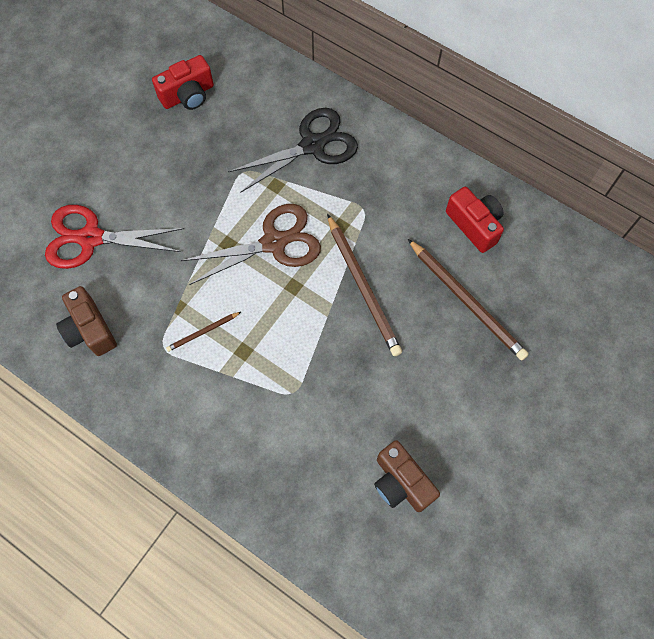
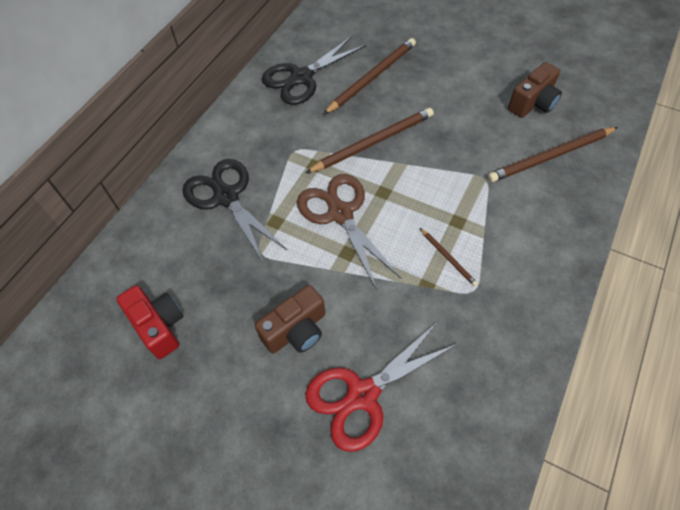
camera: 95 degrees left, 10 degrees down
(90, 330) = (474, 368): brown camera -> brown camera (296, 330)
(91, 238) = (363, 394): red scissors -> red scissors turned 60 degrees clockwise
(312, 475) = (550, 157): none -> brown pencil
(474, 225) = (302, 77): red camera -> black scissors

